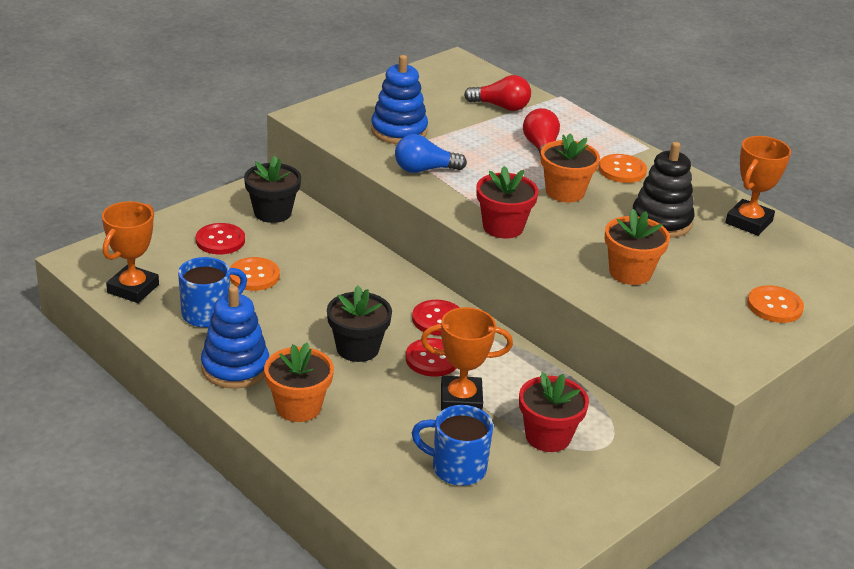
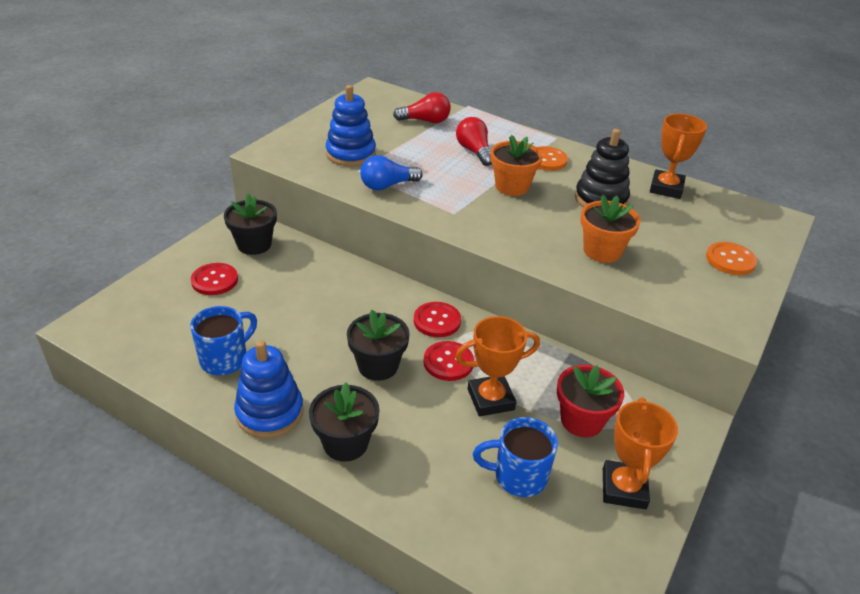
camera: 15 degrees left, 5 degrees up
(133, 289) = (144, 347): orange trophy -> orange trophy (624, 488)
(254, 276) = (257, 310): orange button -> none
(298, 407) = (345, 443): orange flower pot -> black flower pot
(503, 227) = (477, 227): red flower pot -> none

